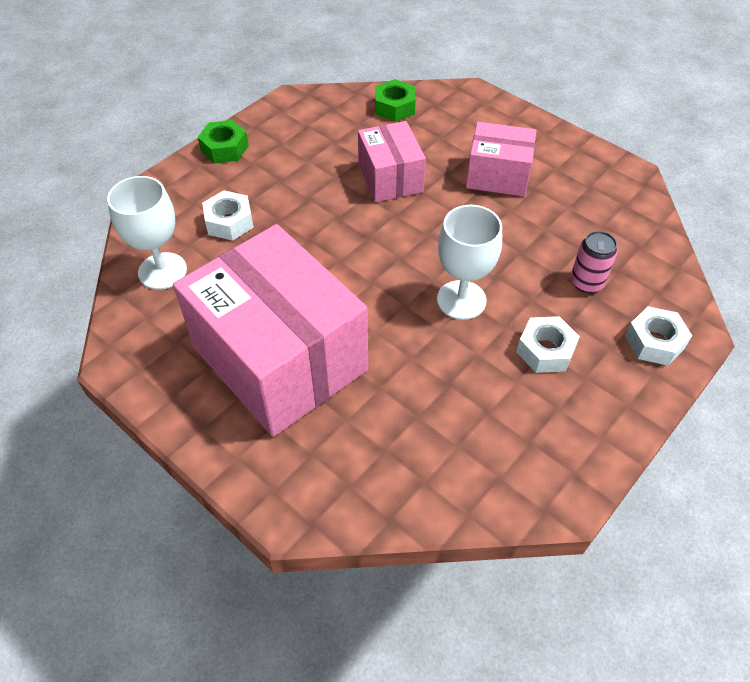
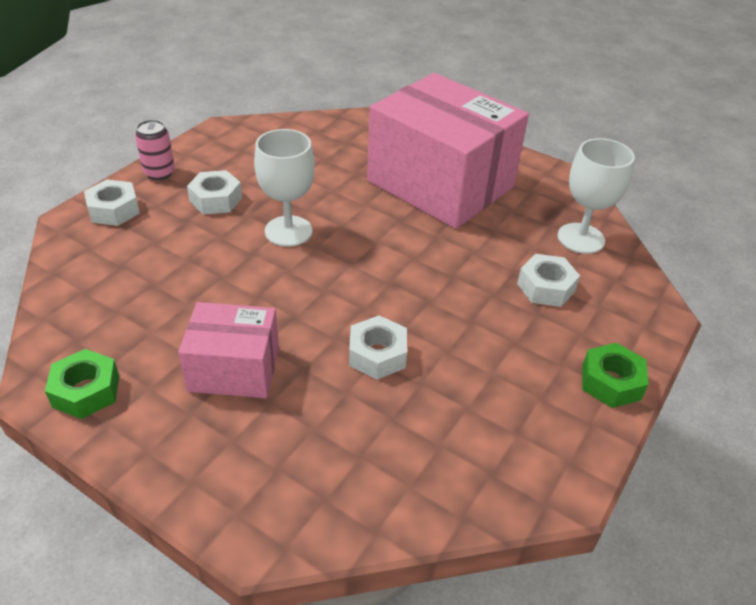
camera: 170 degrees right, 10 degrees down
(390, 178) = (377, 354): pink box -> white nut
(394, 107) = (391, 485): green nut -> green nut (86, 391)
(586, 282) = (159, 252): pink can -> pink can (159, 173)

